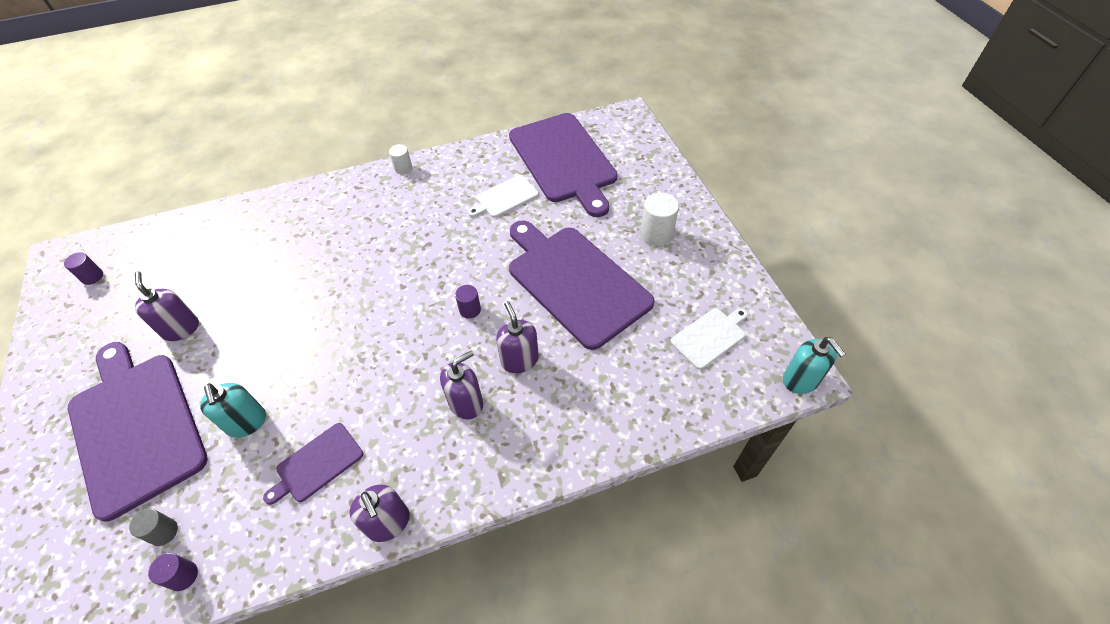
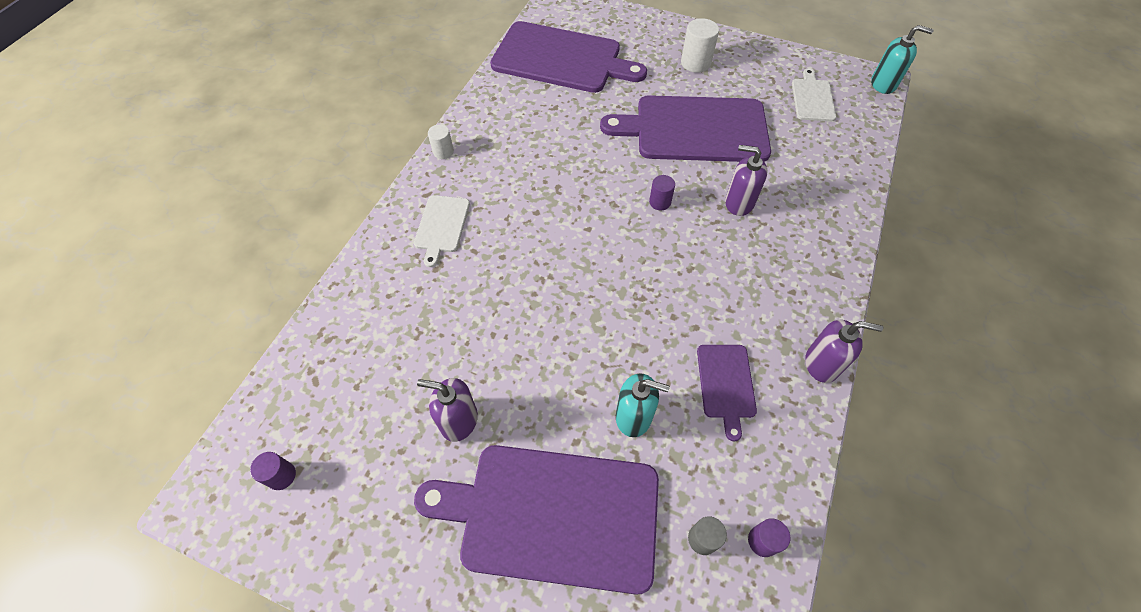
camera: 50 degrees left, 5 degrees up
(466, 403) = (751, 256): purple soap dispenser -> none
(505, 197) = (561, 113): white cutting board -> white cutting board (442, 226)

